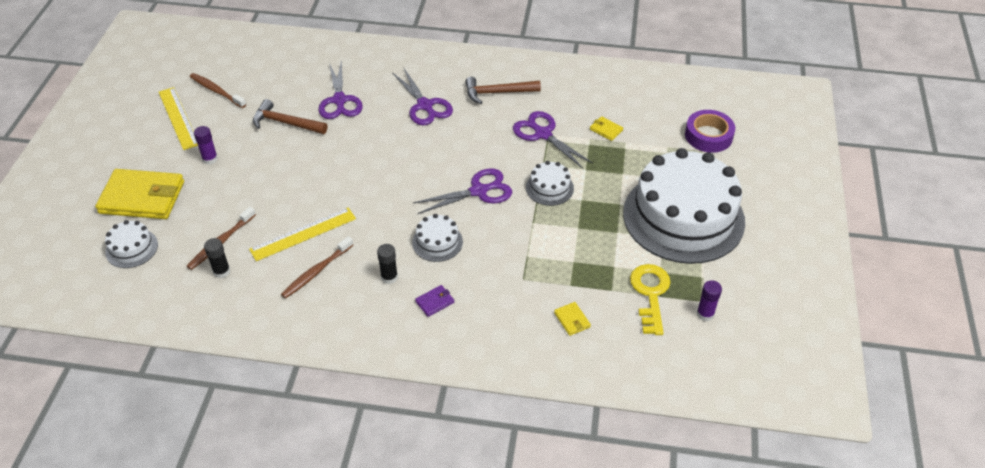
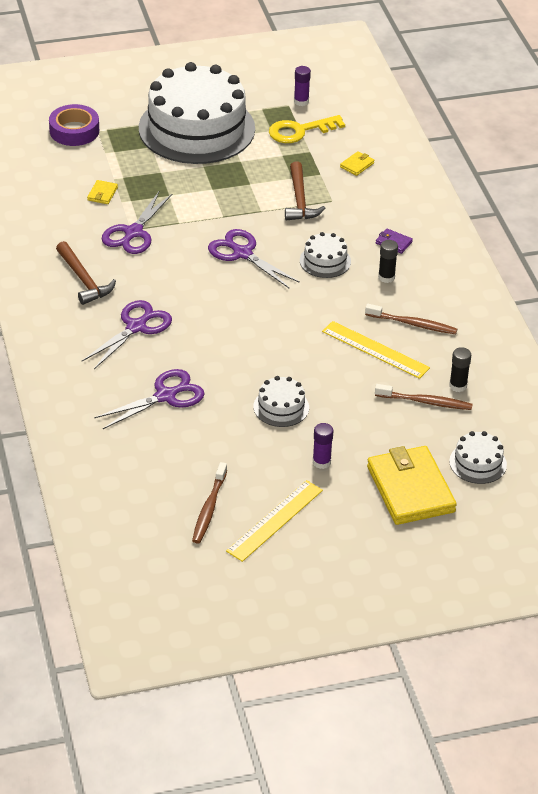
camera: 115 degrees left, 5 degrees down
(285, 123) = (228, 425): brown hammer -> brown hammer (300, 200)
(549, 188) = (209, 211): white cake -> white cake (281, 407)

